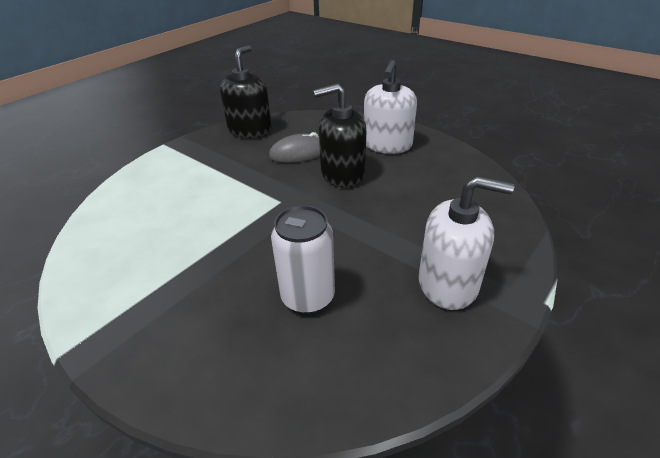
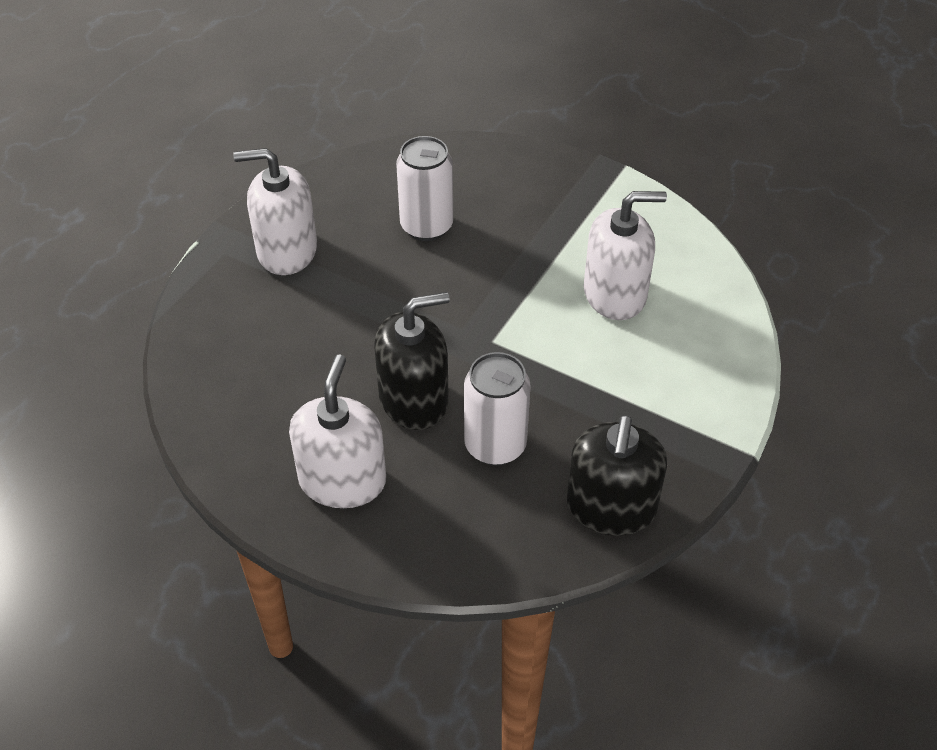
camera: 170 degrees right, 10 degrees up
(174, 224) = (615, 294): none -> white soap dispenser
(299, 153) = (495, 445): grey mouse -> white can

